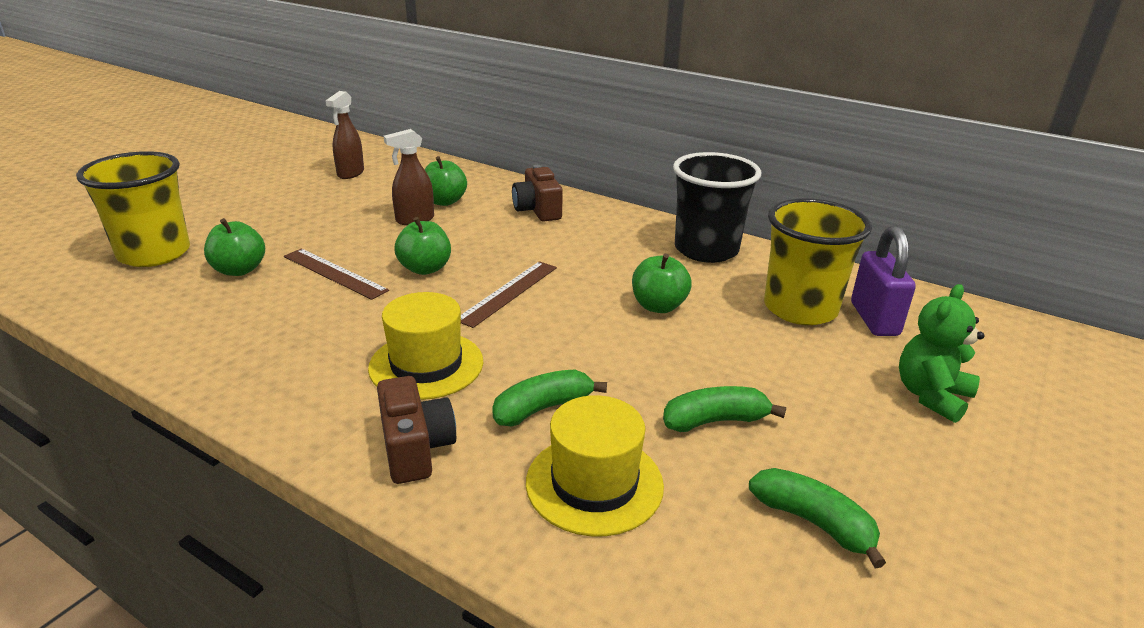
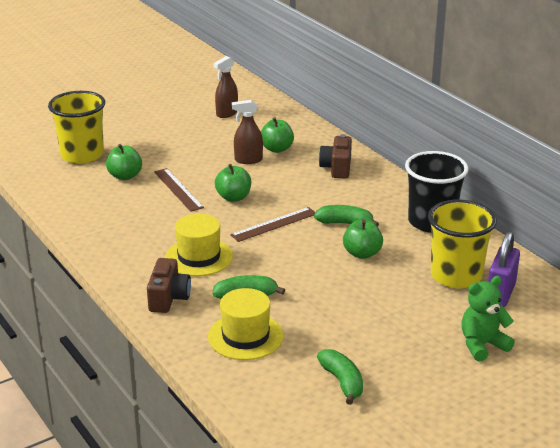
camera: 25 degrees right, 0 degrees up
(715, 420) = (336, 324): green banana -> green banana (345, 223)

